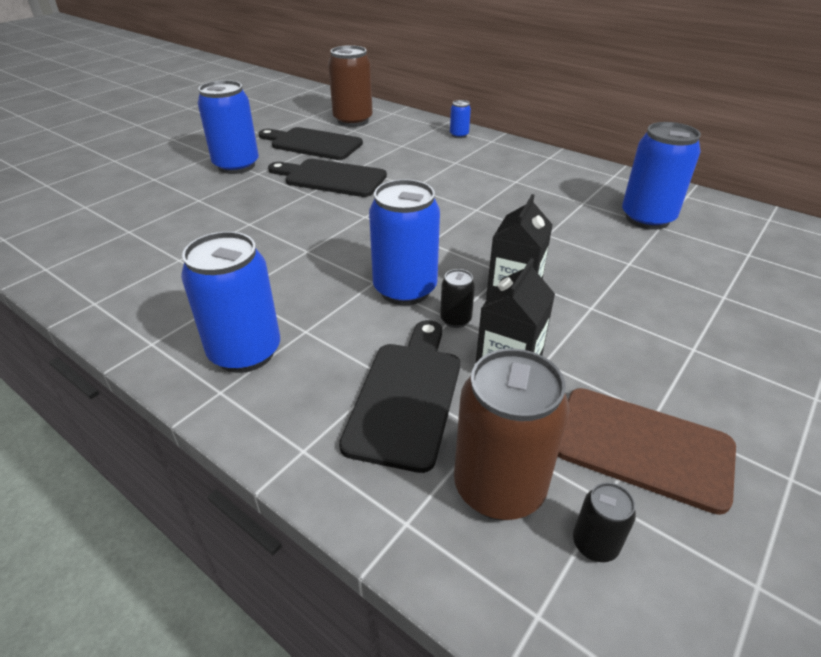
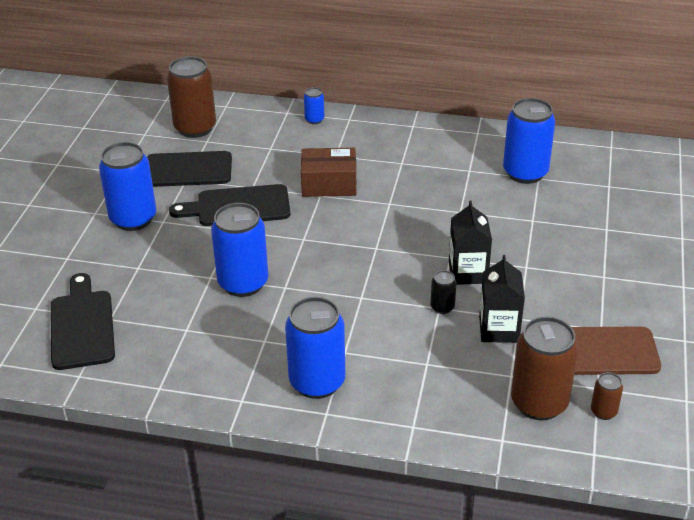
camera: 25 degrees left, 0 degrees up
(405, 290) = (389, 296): blue can -> blue can (243, 283)
(407, 396) = (449, 371): black cutting board -> black cutting board (82, 325)
(430, 181) = (329, 184): none -> brown box
(595, 544) = (603, 411): black can -> brown can

